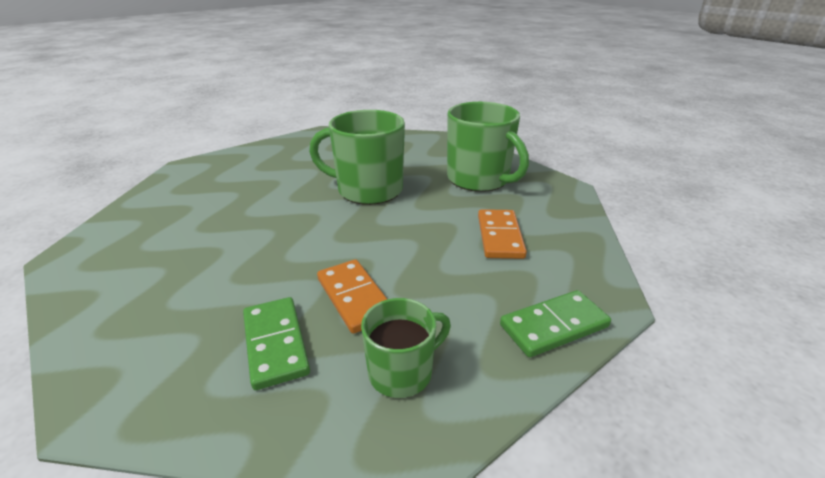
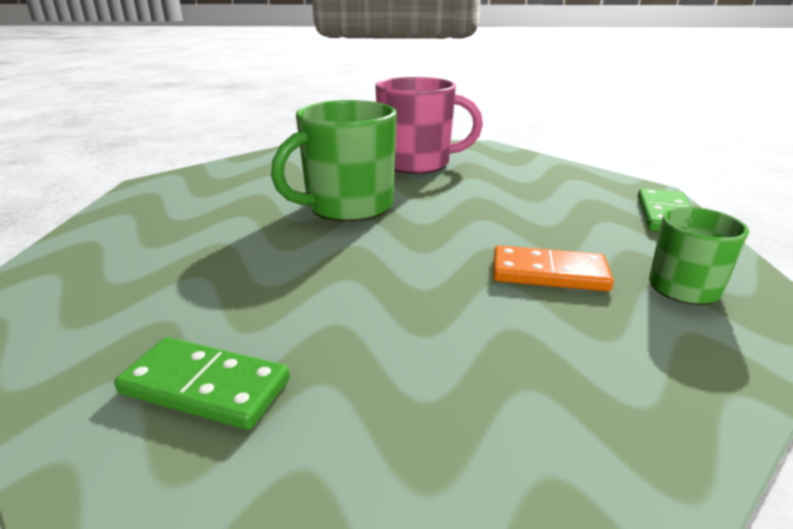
camera: 50 degrees left, 5 degrees down
(275, 344) = (590, 338): green domino -> green domino (205, 387)
(479, 179) = (417, 163): green mug -> pink mug
(500, 236) = (523, 189): orange domino -> none

